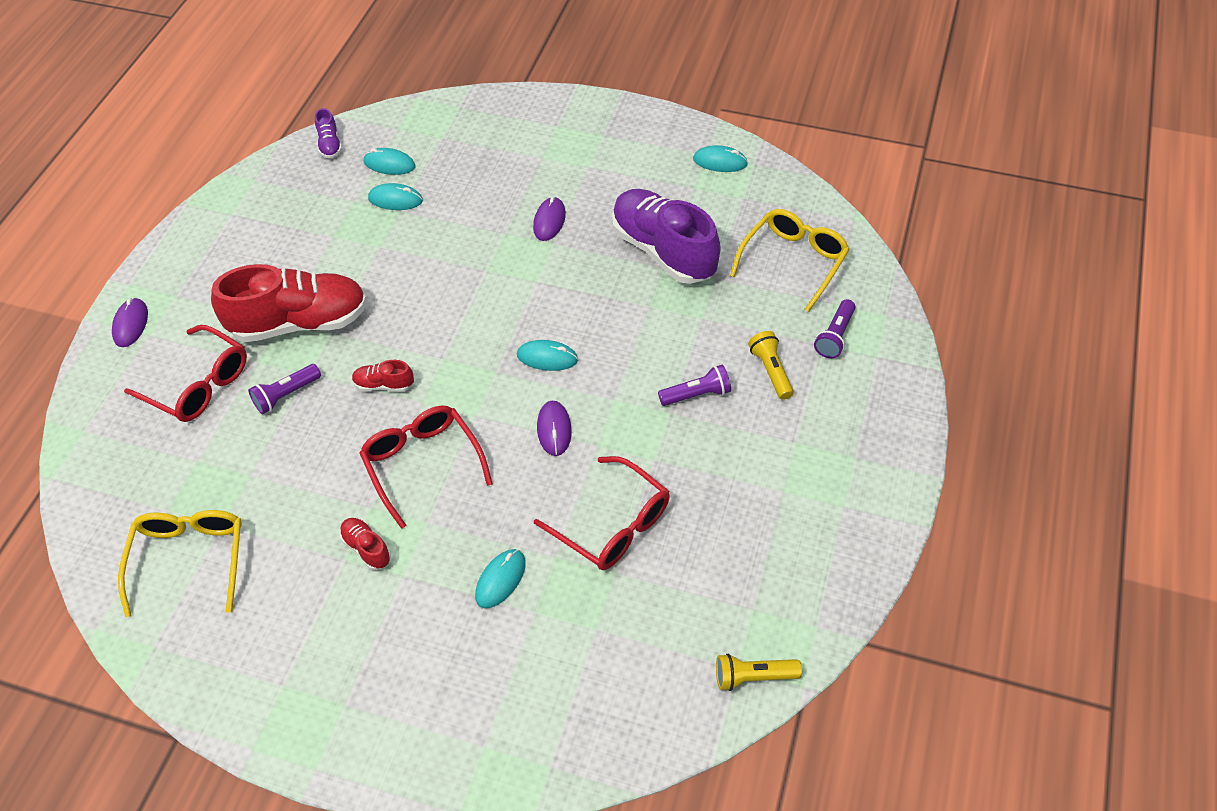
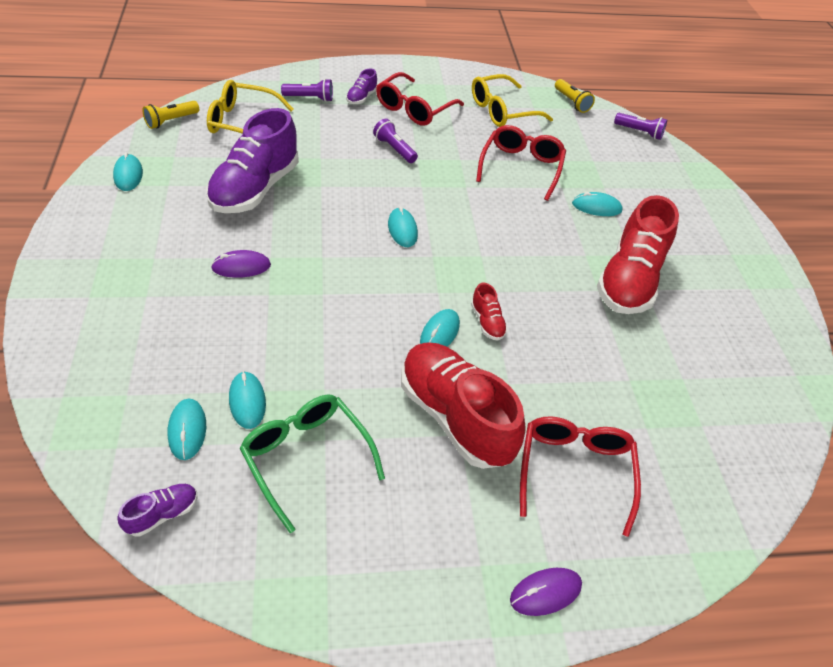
camera: 120 degrees left, 5 degrees down
(190, 559) = (723, 386): yellow glasses -> yellow glasses (502, 111)
(286, 395) = (540, 390): purple flashlight -> purple flashlight (639, 132)
(324, 222) = (306, 457): none -> green glasses
(366, 548) = (629, 280): red shoe -> red shoe, size x2.35
(392, 342) = (439, 333): none -> turquoise mouse
(422, 464) = (542, 272): red glasses -> red glasses (414, 109)
(554, 429) = (466, 210): purple mouse -> none
(771, 371) = (355, 120): yellow flashlight -> yellow flashlight (171, 121)
(824, 392) = (361, 98): none -> purple shoe

